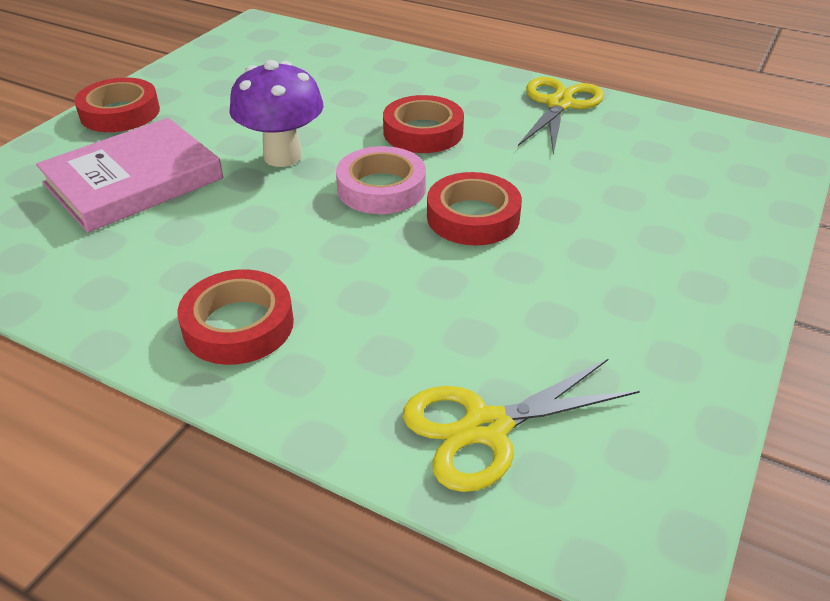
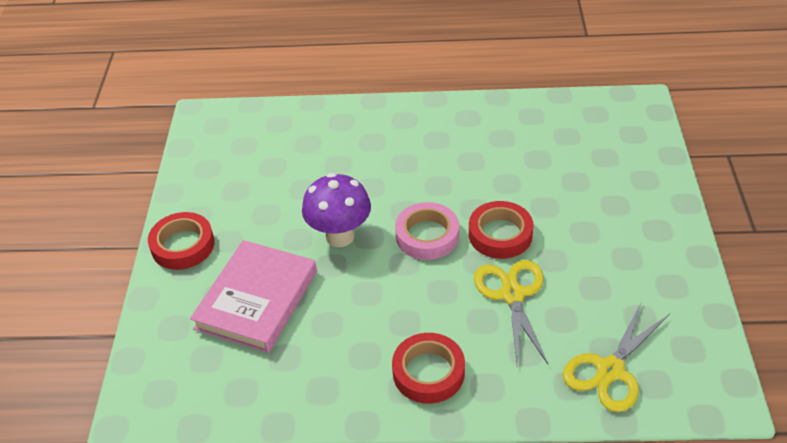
camera: 25 degrees left, 5 degrees up
(423, 132) = (415, 177): red tape -> none
(559, 104) = (484, 117): yellow scissors -> yellow scissors (512, 295)

